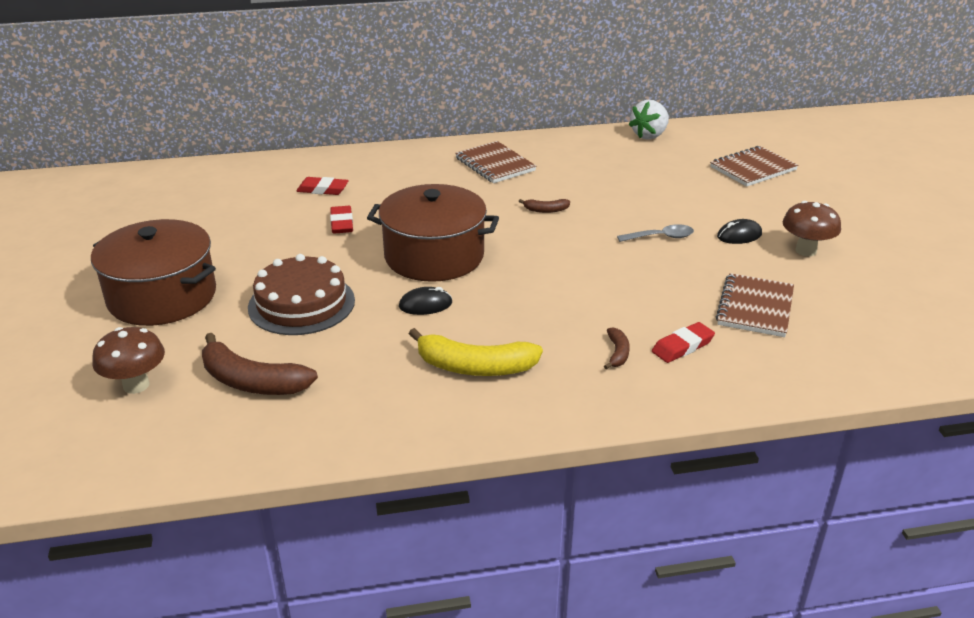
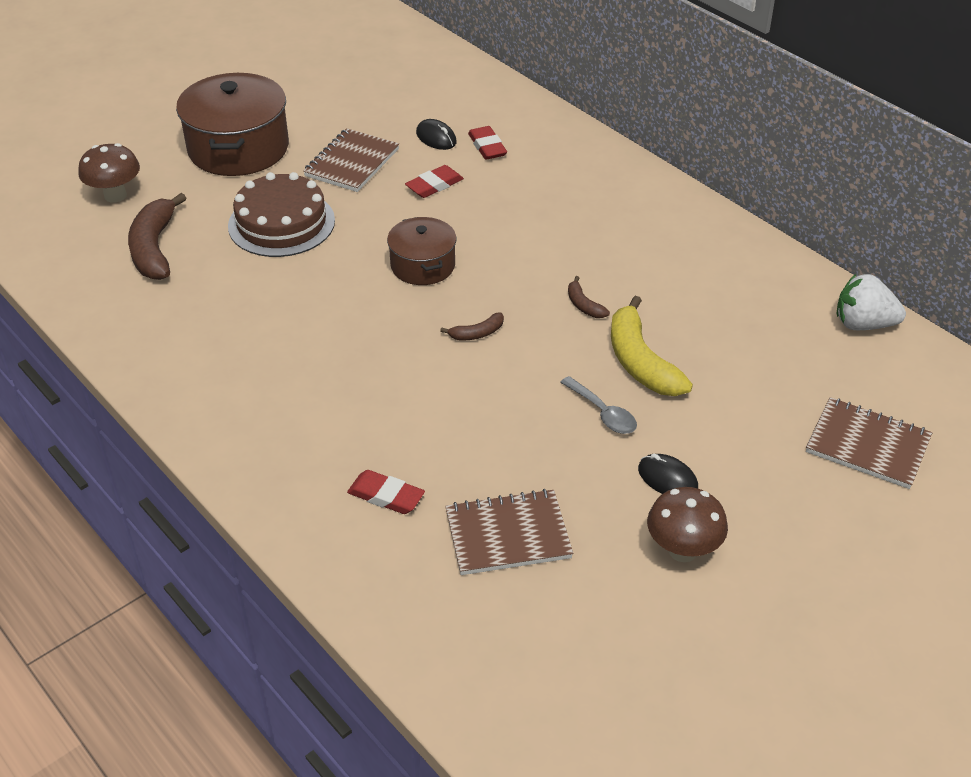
camera: 60 degrees right, 10 degrees up
(425, 305) = (333, 294): black mouse -> black mouse (436, 138)
(434, 256) = (422, 265): brown pot -> brown pot, size x0.58
(474, 367) = (254, 363): yellow banana -> yellow banana (640, 361)
(494, 164) = (652, 231): brown notebook -> brown notebook (351, 163)
(617, 353) = (340, 451): brown banana -> brown banana (477, 333)

